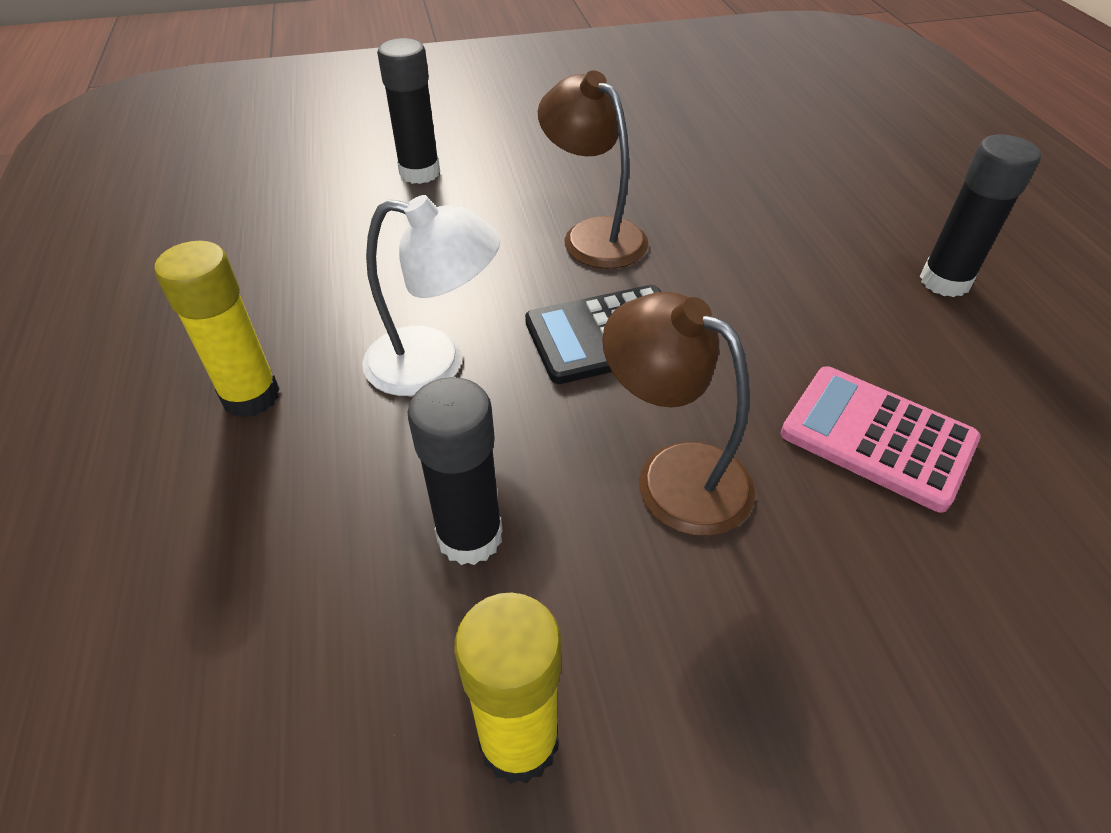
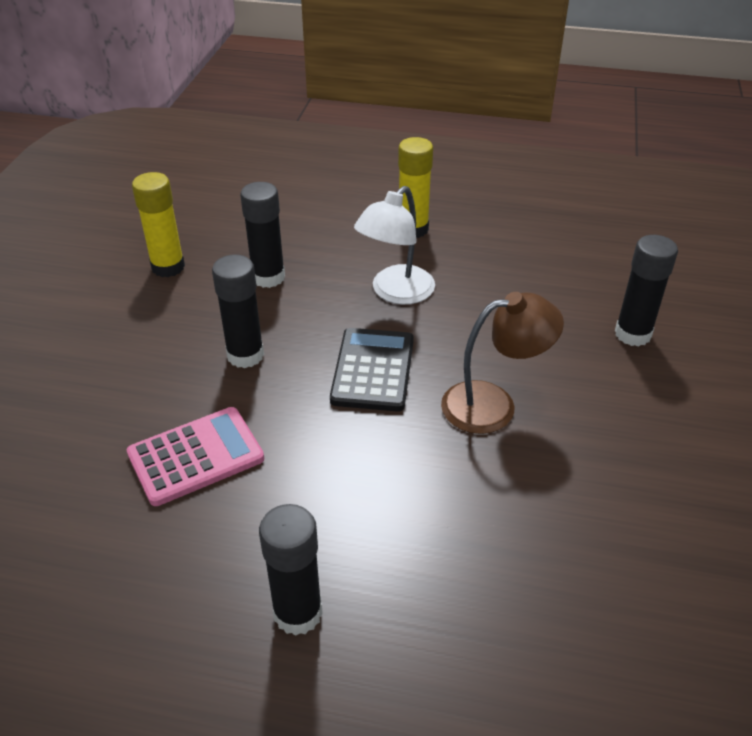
camera: 115 degrees right, 5 degrees down
(673, 474) = (245, 355): brown lamp -> black glue stick

